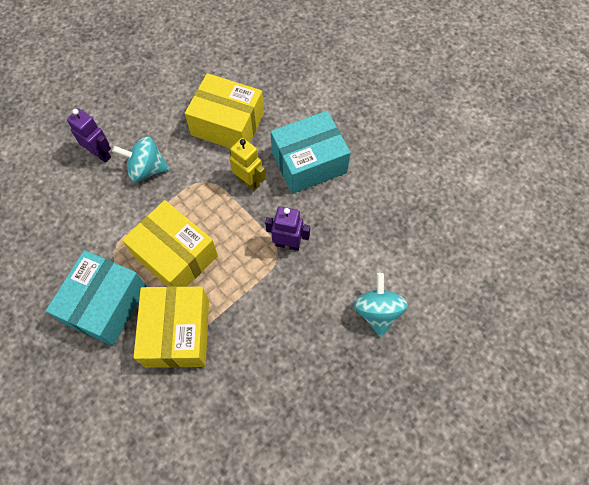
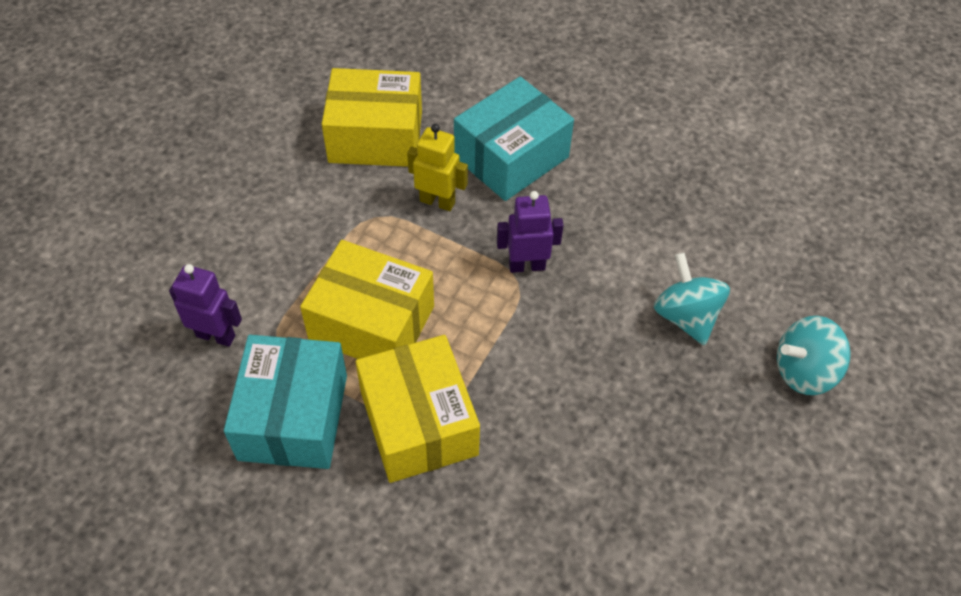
camera: 20 degrees left, 10 degrees down
(100, 154) = (201, 219): purple robot -> purple robot (216, 335)
(147, 169) = (281, 222): turquoise spinning top -> turquoise spinning top (803, 371)

